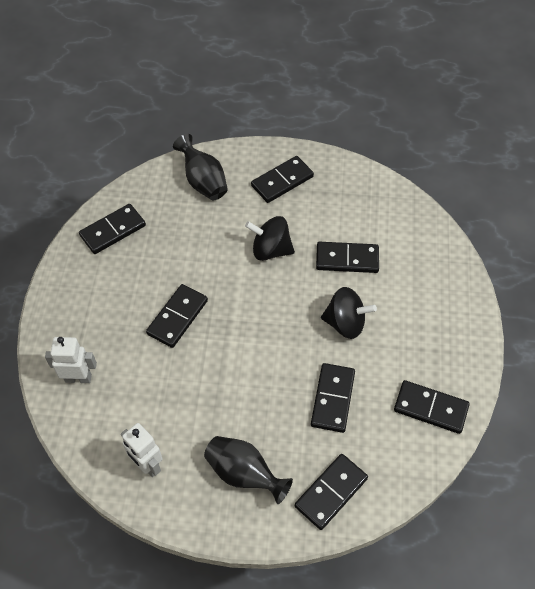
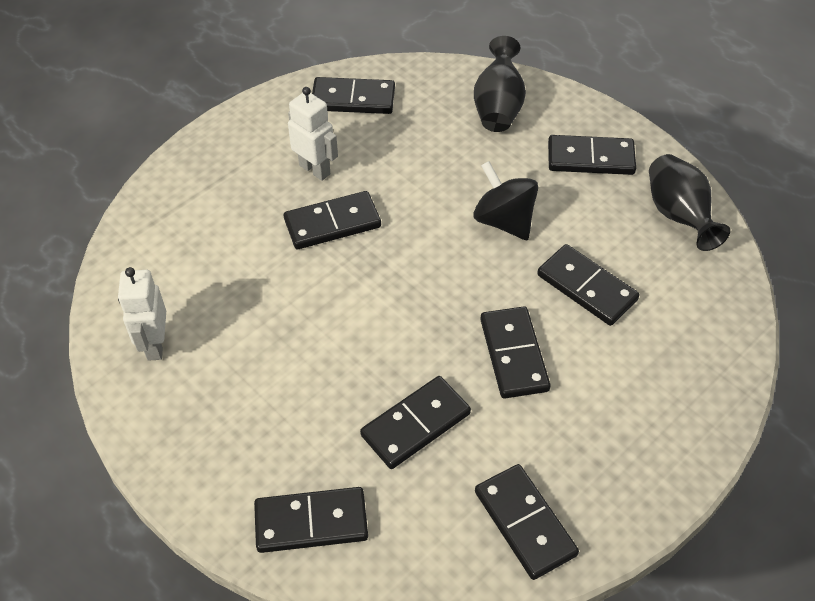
camera: 40 degrees right, 5 degrees down
(78, 378) = (177, 215): white robot -> white robot (315, 169)
(244, 474) = (239, 428): black vase -> black vase (678, 215)
(345, 323) = (514, 354): black spinning top -> black domino

